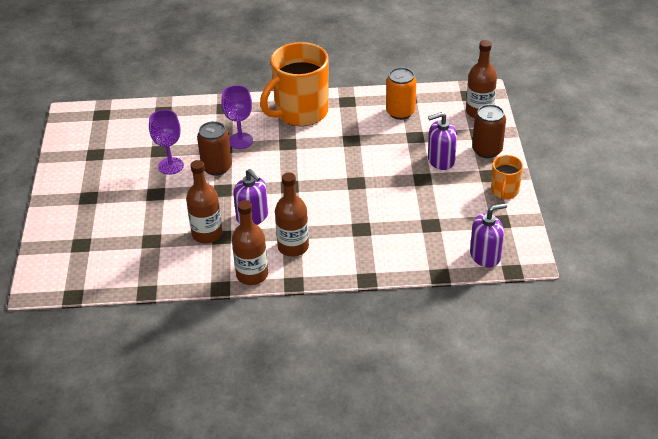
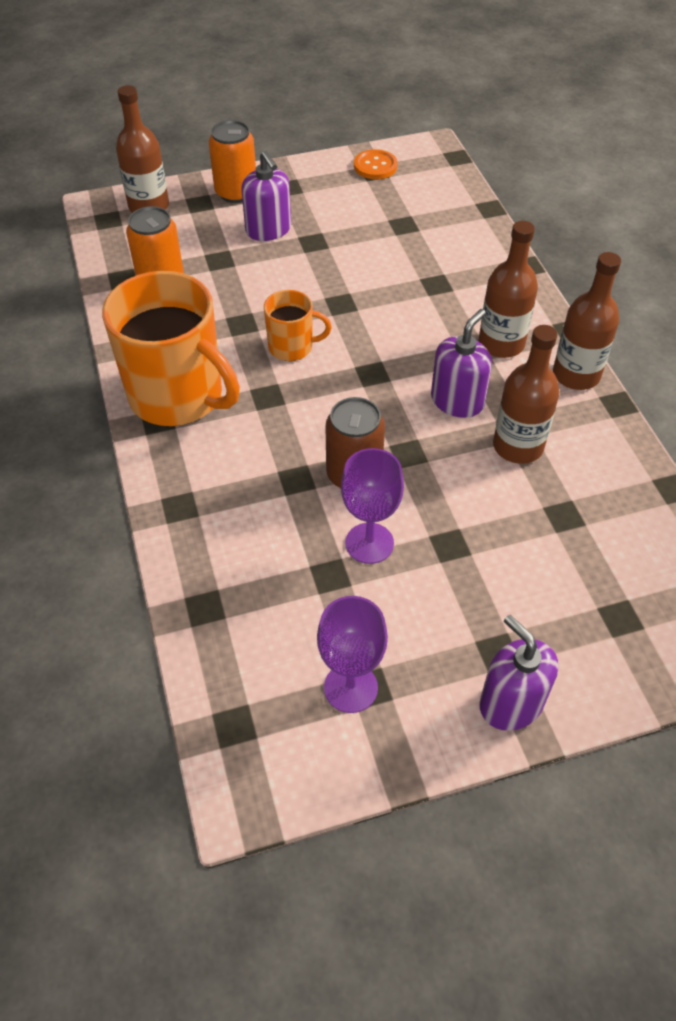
camera: 105 degrees left, 10 degrees up
(240, 141) = (274, 459): purple goblet -> purple goblet (350, 687)
(485, 256) = (441, 177): purple soap dispenser -> purple soap dispenser (511, 703)
(487, 150) = (236, 192): brown can -> orange can
(504, 191) = (317, 172): orange mug -> orange mug (292, 347)
(507, 222) = (375, 166): none -> orange button

